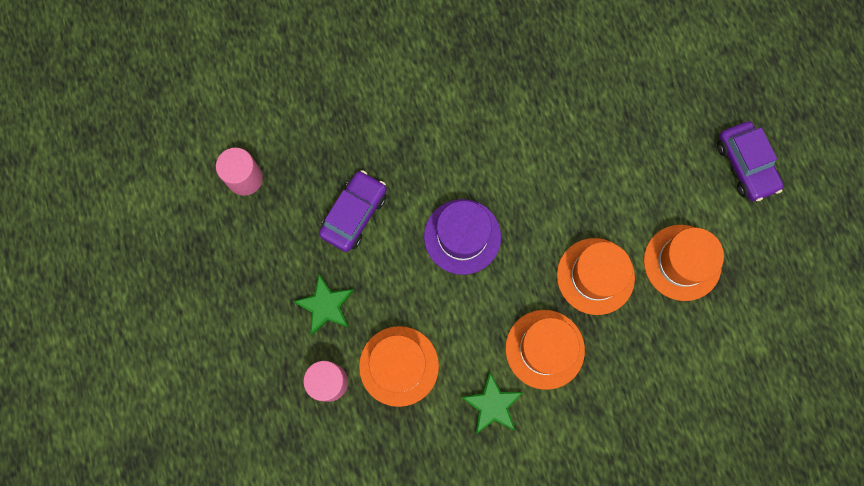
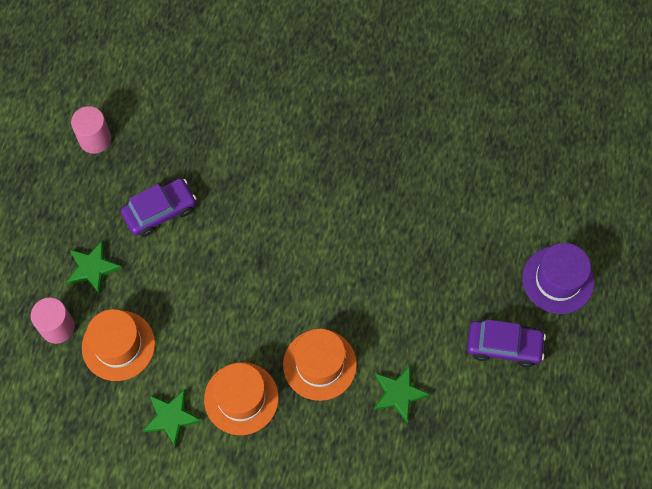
camera: 30 degrees right, 10 degrees down
(462, 236) = (233, 274): purple hat -> purple hat (558, 280)
(682, 262) = (399, 394): orange hat -> green star
(745, 165) = (504, 346): purple car -> purple car turned 90 degrees counterclockwise

